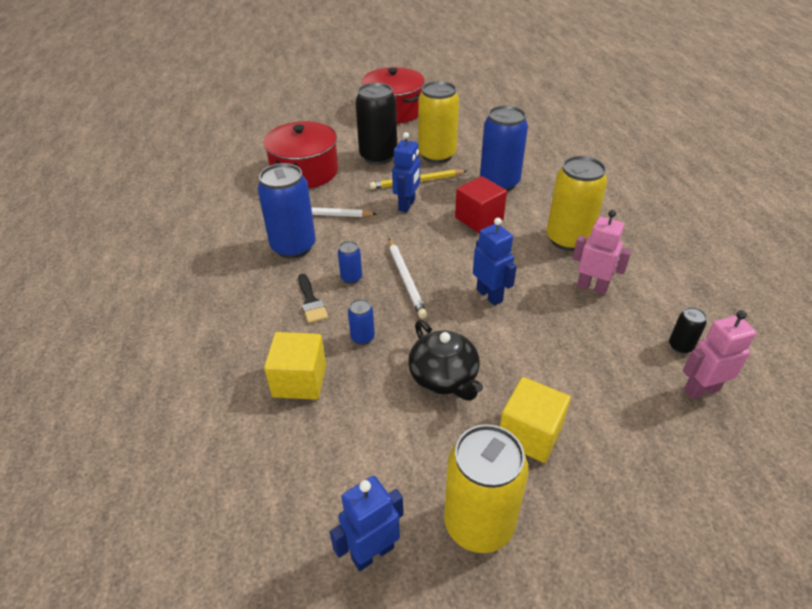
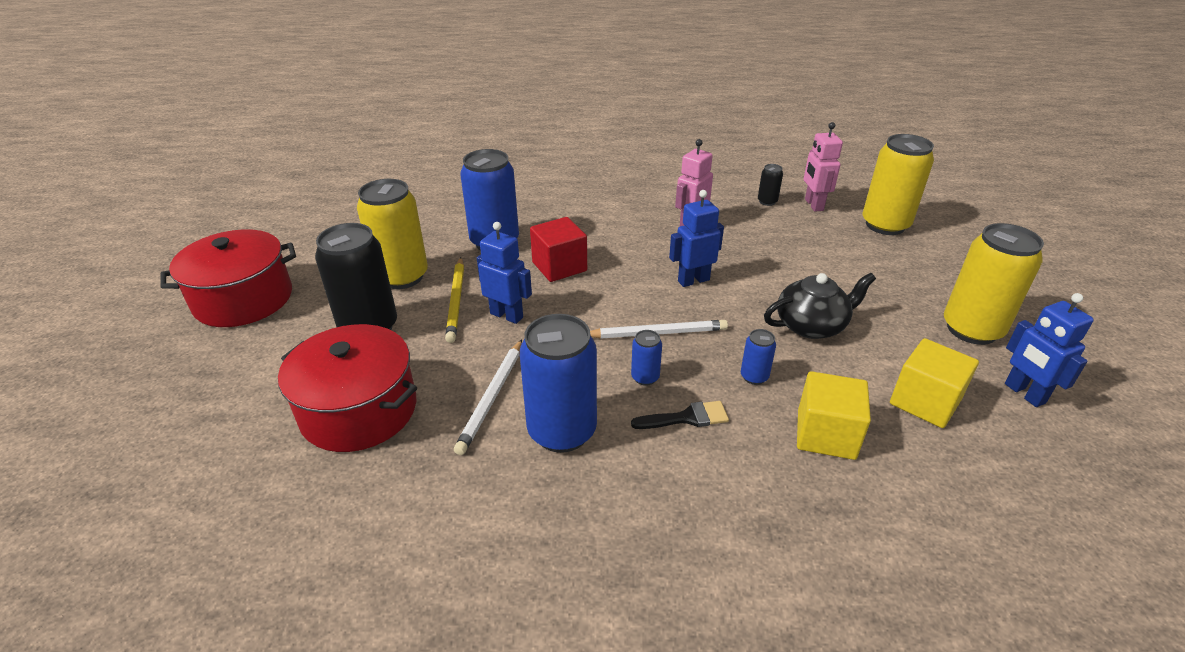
camera: 80 degrees left, 5 degrees down
(530, 434) = (872, 288): yellow cube -> yellow cube (925, 402)
(568, 239) = (615, 221): yellow can -> yellow can (885, 225)

